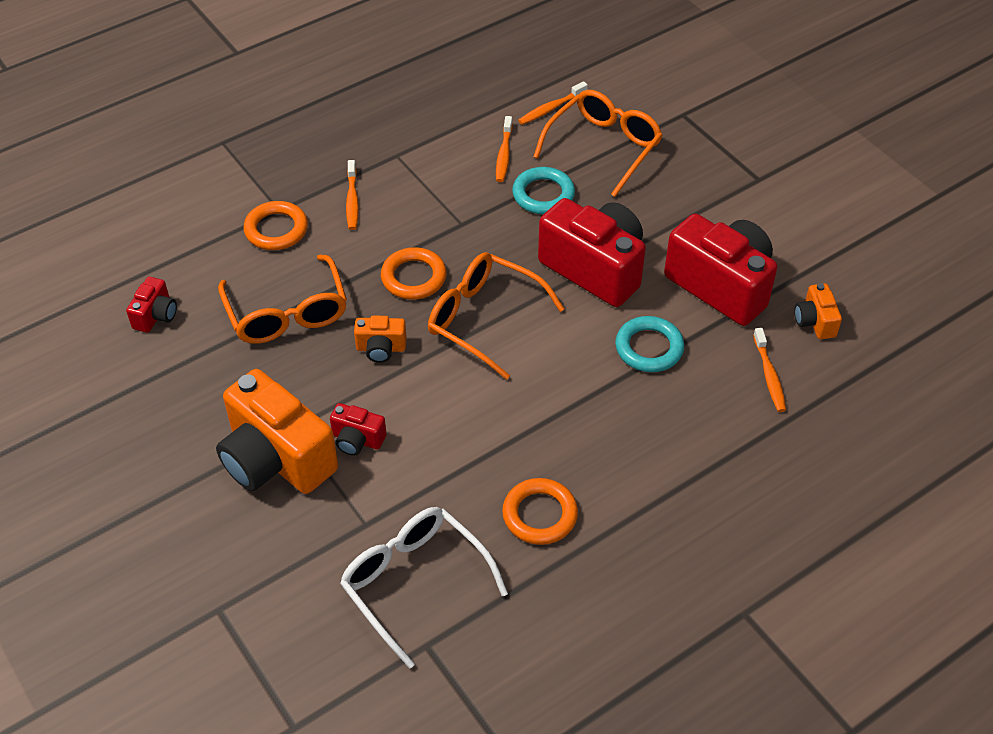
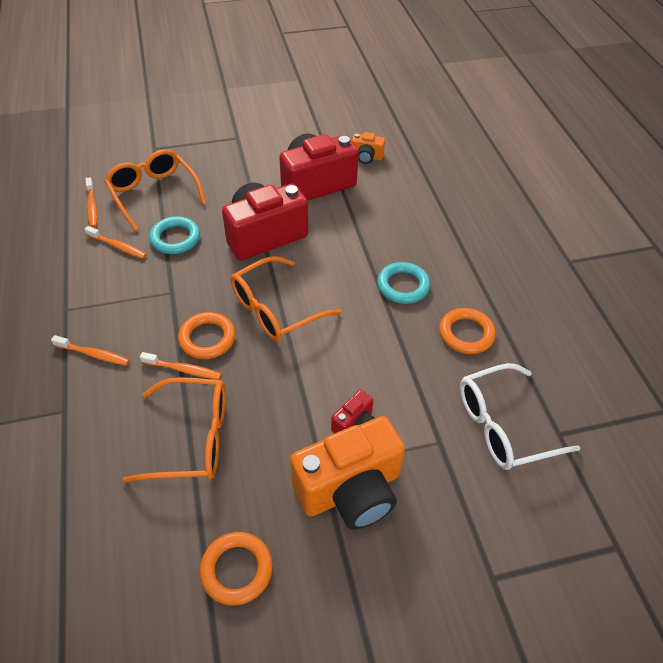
camera: 70 degrees left, 0 degrees up
(156, 315) = (127, 553): red camera -> none
(276, 229) = (87, 420): orange ring -> orange ring (236, 570)
(381, 348) = (269, 381): orange camera -> none
(649, 348) = (349, 233): turquoise ring -> turquoise ring (403, 286)
(769, 376) = (398, 189): orange toothbrush -> orange toothbrush (183, 370)

